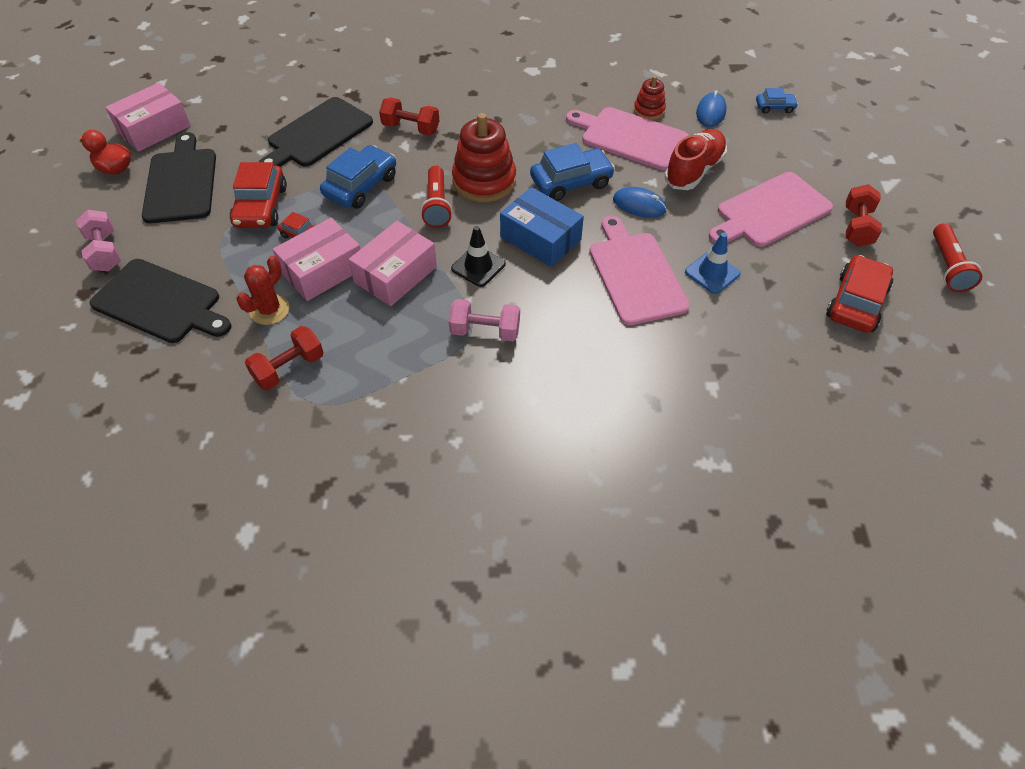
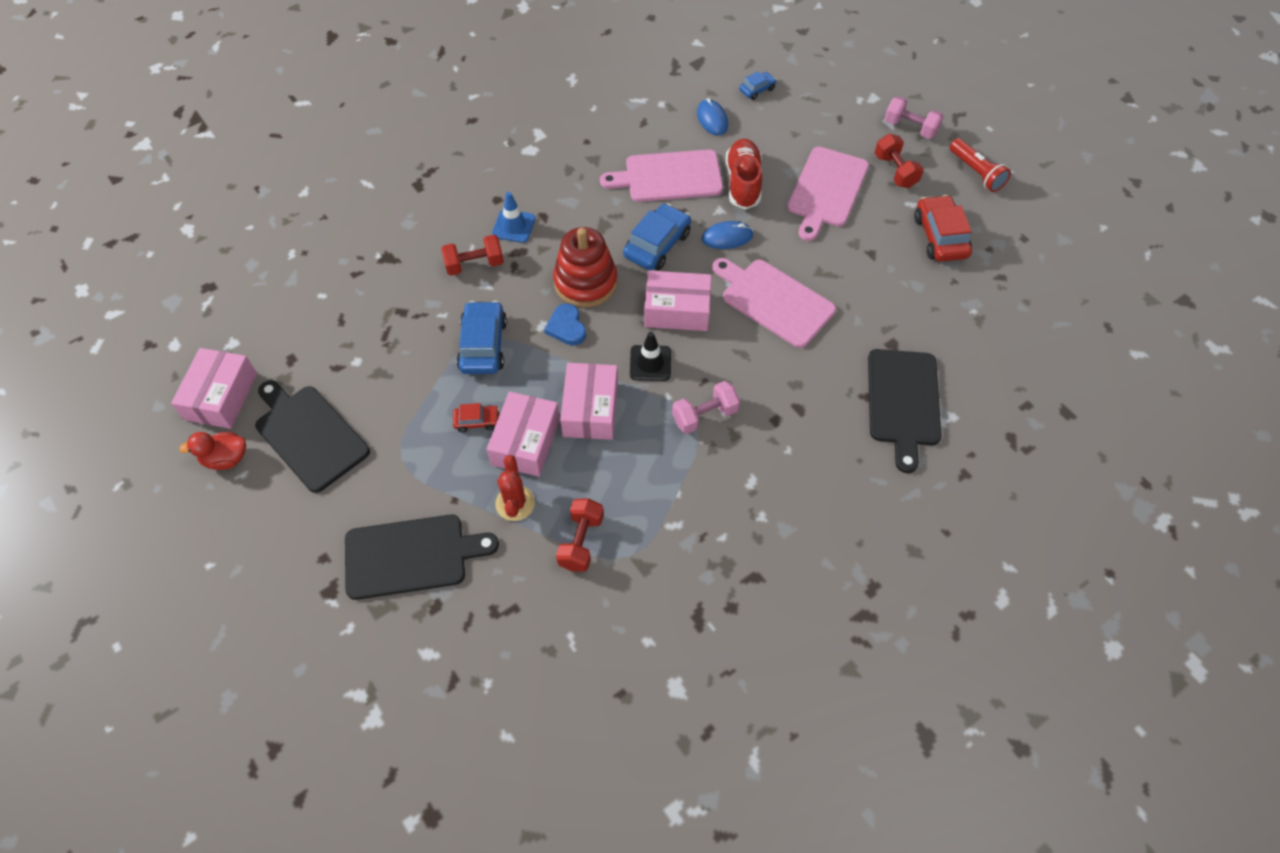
camera: 35 degrees left, 5 degrees up
(105, 252) = (307, 542): pink dumbbell -> pink dumbbell (910, 128)
(261, 206) = (411, 415): red car -> none
(317, 134) = (393, 316): black cutting board -> black cutting board (903, 401)
(437, 205) = (566, 327): red flashlight -> blue heart
(540, 238) = (677, 310): blue box -> pink box
(649, 110) = (662, 142): red stacking toy -> none
(712, 273) = (827, 268): blue traffic cone -> blue traffic cone (513, 226)

